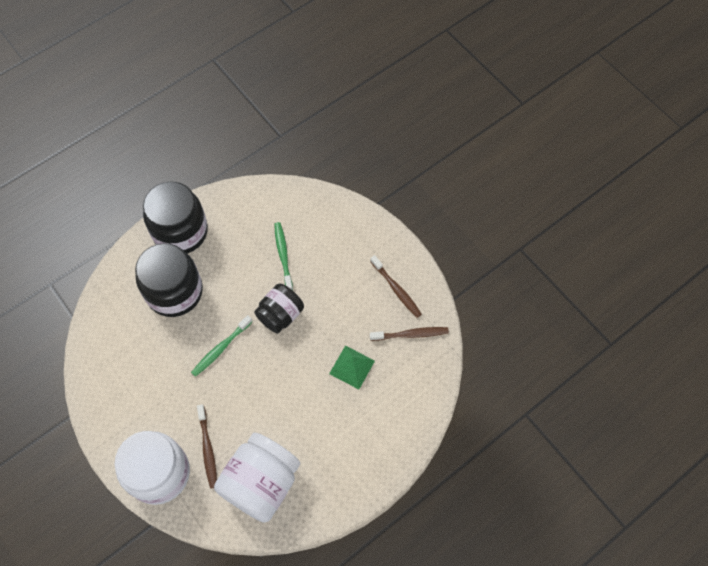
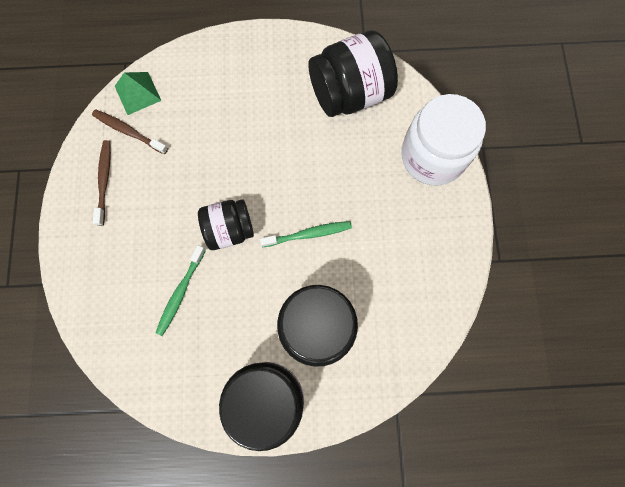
camera: 145 degrees left, 10 degrees up
(208, 449) = (378, 149): brown toothbrush -> none
(261, 483) = (350, 94): white jar -> black jar
(352, 367) = (203, 137): green pyramid -> green pyramid (137, 93)

